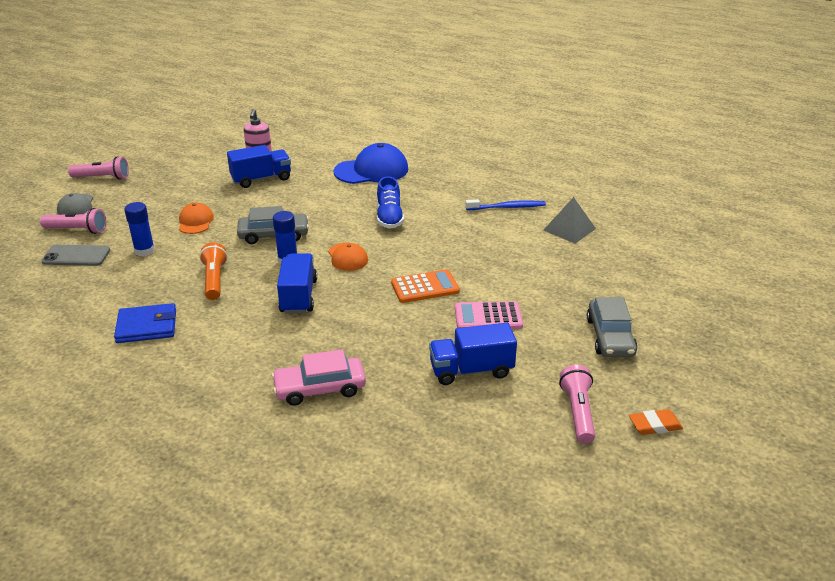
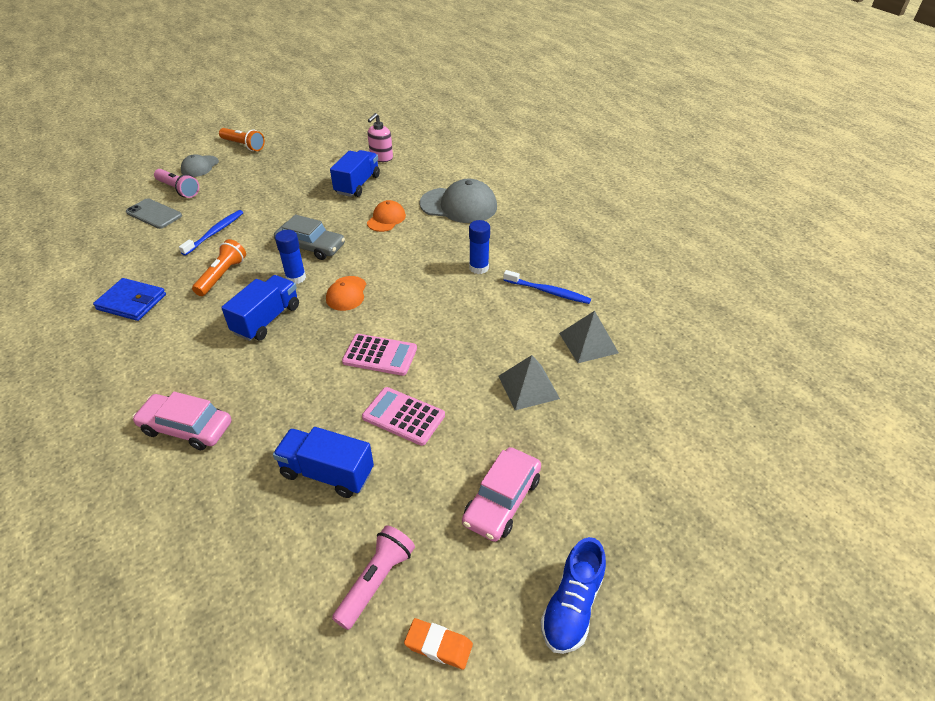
camera: 30 degrees right, 10 degrees up
(102, 178) = (243, 145): pink flashlight -> orange flashlight
(144, 251) = (203, 226): blue glue stick -> blue glue stick (479, 268)
(164, 251) = (215, 232): none -> blue toothbrush
(195, 221) = (266, 211): orange cap -> orange cap (386, 219)
(261, 179) = (357, 184): blue truck -> blue truck turned 75 degrees counterclockwise
(371, 170) = (459, 205): blue cap -> grey cap
(389, 217) = (424, 263): blue shoe -> blue shoe (572, 606)
(425, 287) = (380, 355): orange calculator -> pink calculator
(557, 268) = (528, 387): none -> grey pyramid
(610, 337) = (502, 500): grey car -> pink car

